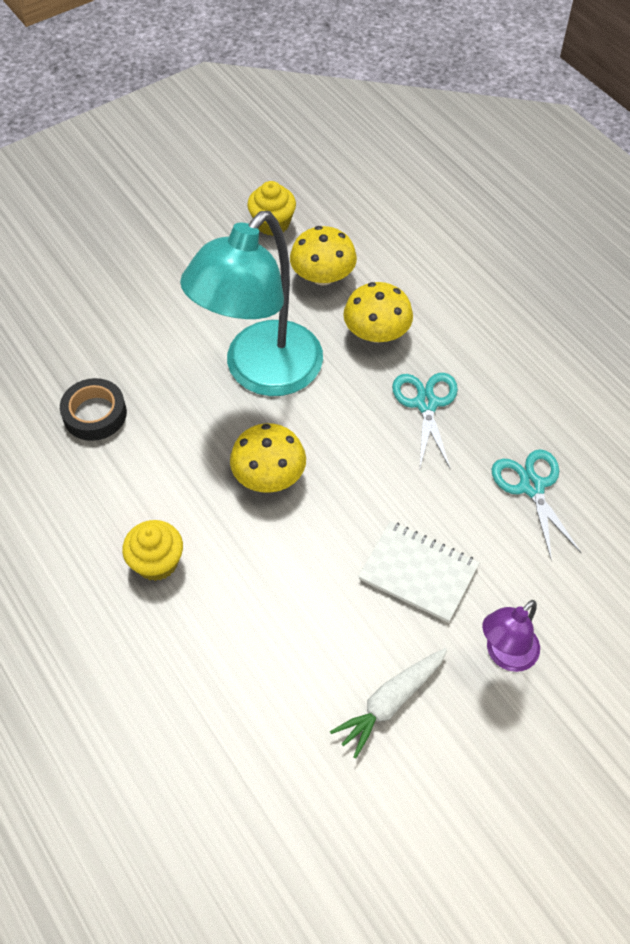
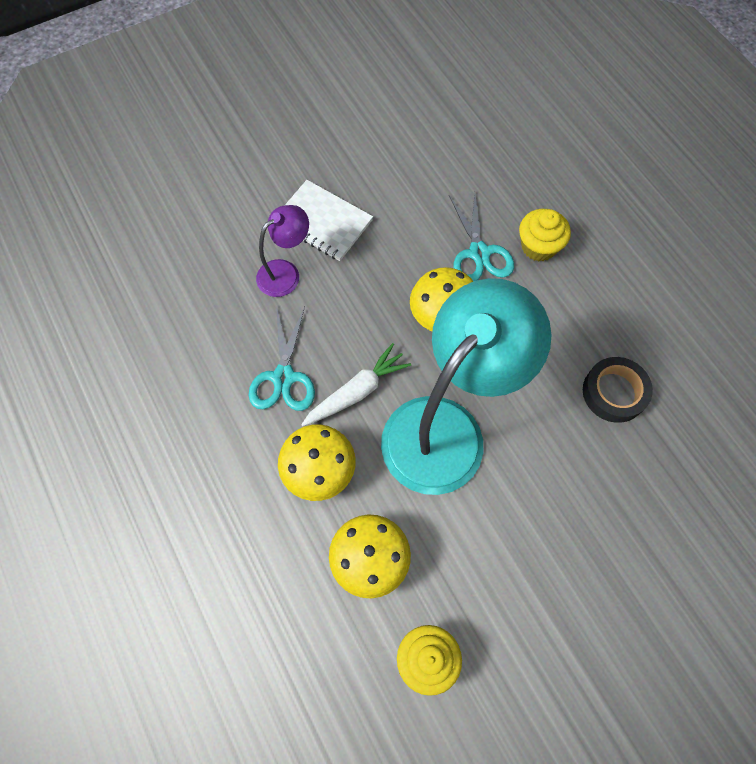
camera: 175 degrees left, 10 degrees up
(390, 702) = (360, 137): white carrot -> white carrot (357, 391)
(505, 655) = (270, 160): purple lamp -> purple lamp (286, 273)
(532, 487) = (207, 286): turquoise scissors -> turquoise scissors (479, 253)

